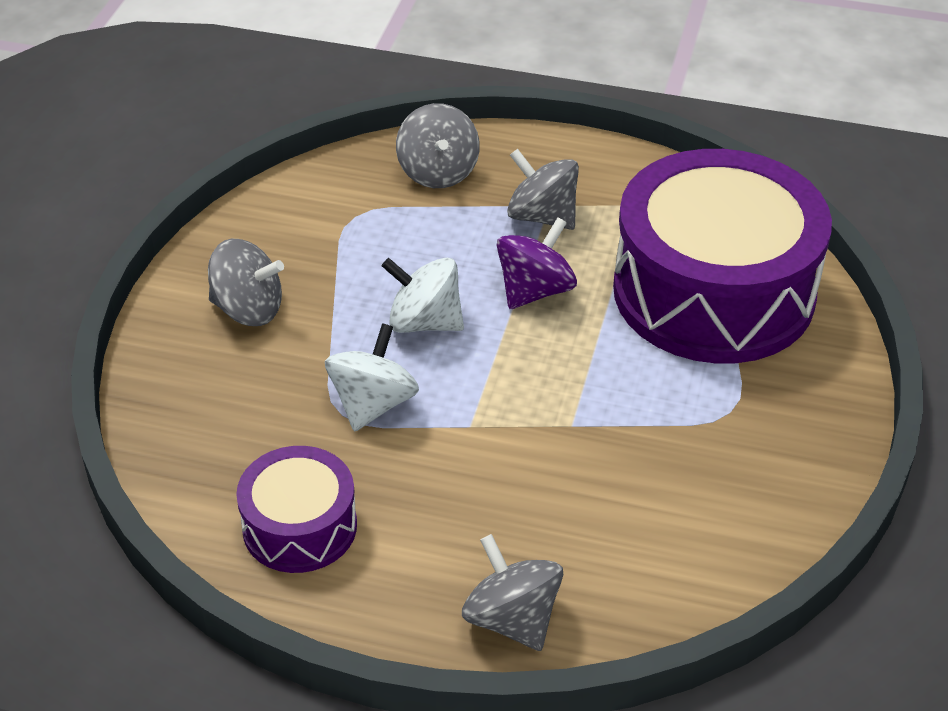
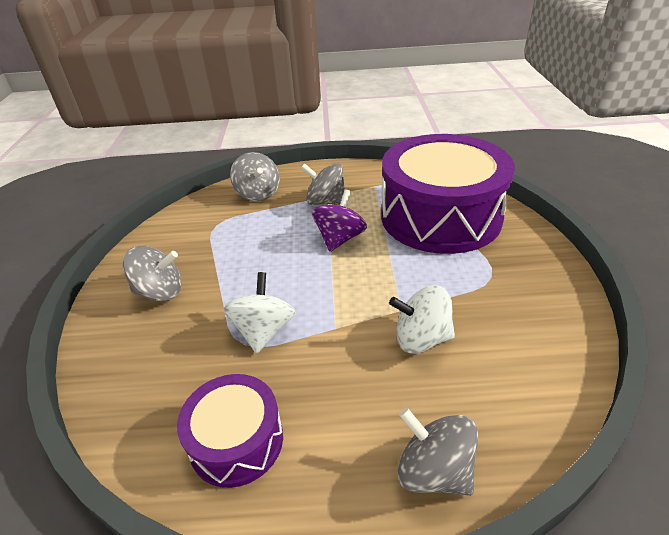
camera: 15 degrees left, 5 degrees down
(424, 322) = (280, 272): white spinning top -> white spinning top (421, 338)

